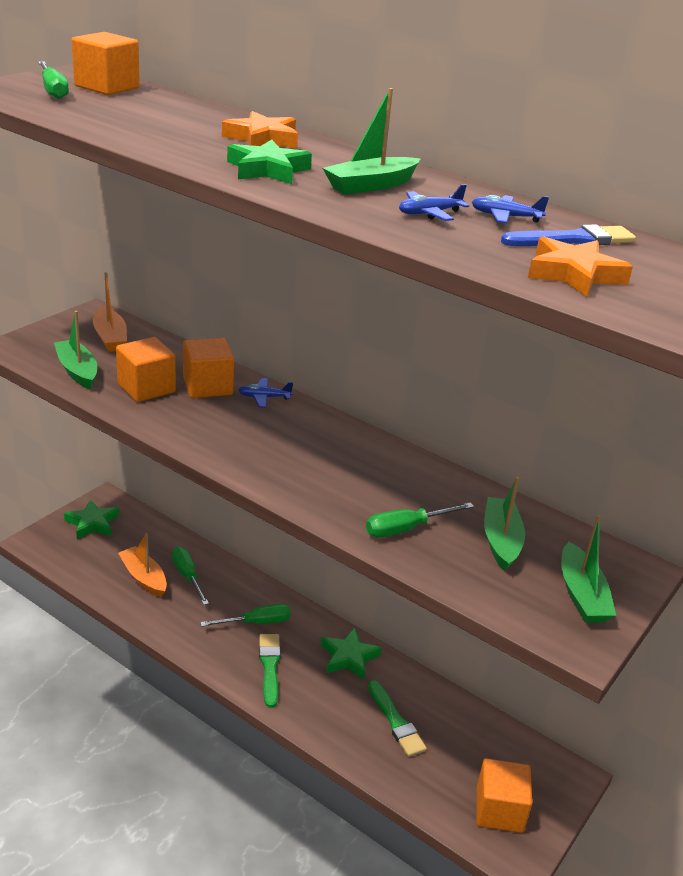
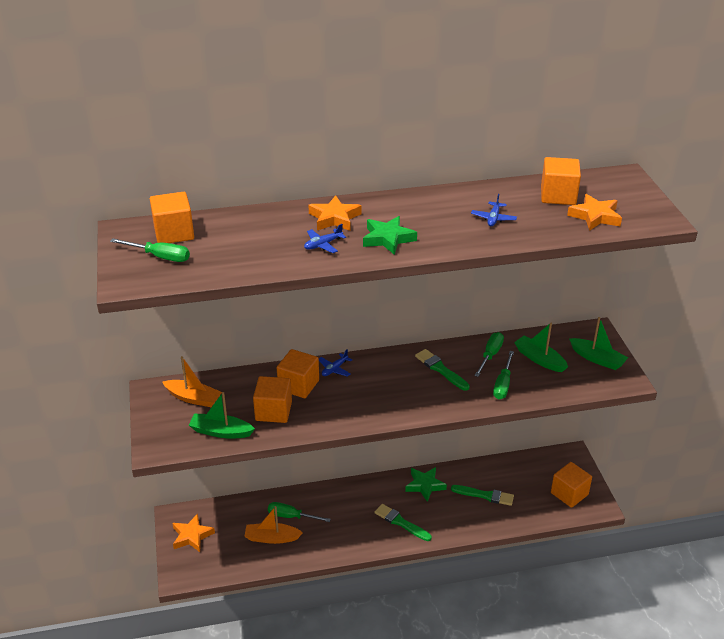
camera: 45 degrees left, 5 degrees up
(92, 523) = (192, 536): green star -> orange star
(256, 622) = (361, 508): green screwdriver -> green screwdriver (490, 355)
(365, 468) = (440, 369): none -> green brush
(371, 185) = (440, 217): green boat -> none
(505, 217) = (516, 199): blue plane -> blue plane (323, 245)
(573, 240) = (558, 196): blue brush -> orange cube

